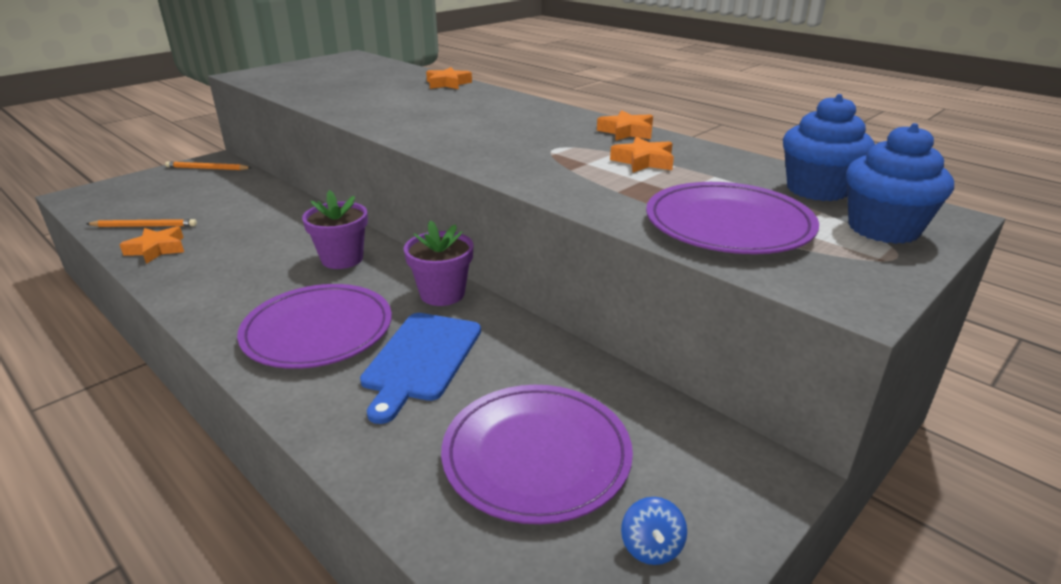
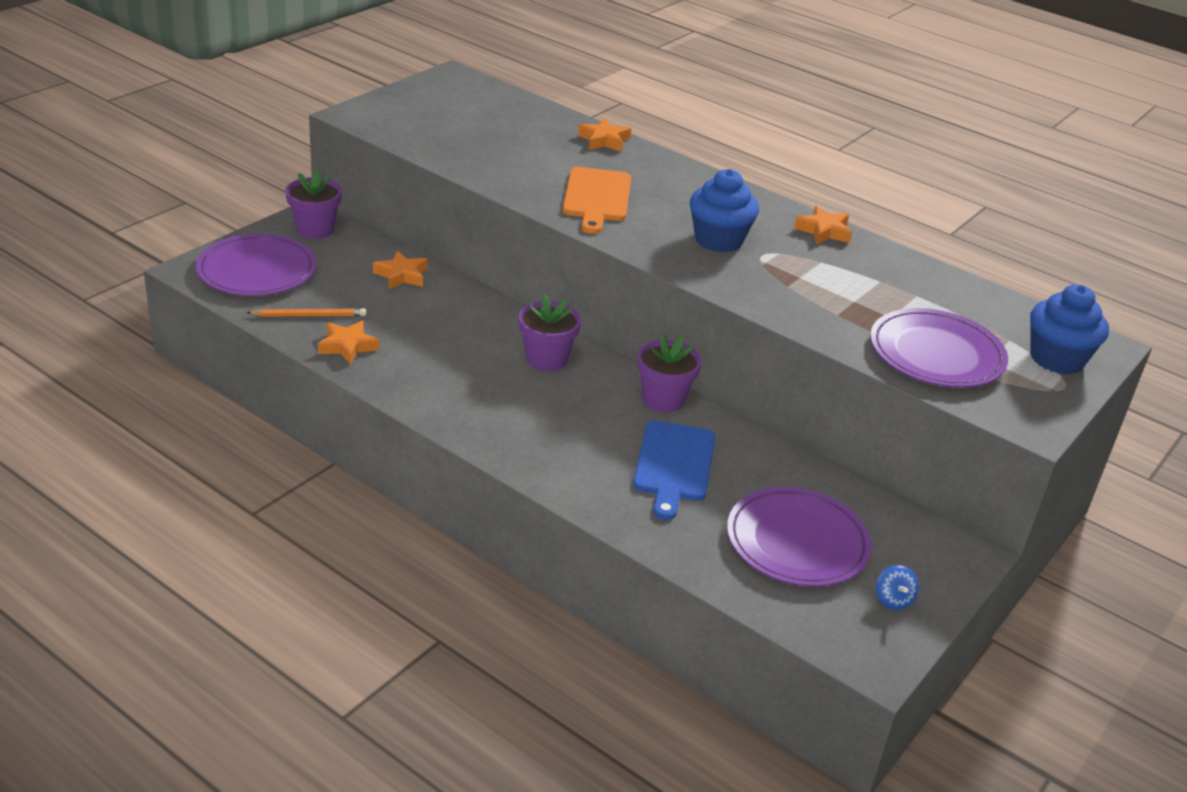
camera: 10 degrees left, 5 degrees up
(207, 168) = (315, 229): orange pencil -> purple flower pot
(318, 330) = (569, 438): purple plate -> purple plate (257, 270)
(413, 114) = (597, 198): none -> orange cutting board
(643, 161) = (850, 275): orange star -> orange star (401, 275)
(817, 189) = (1005, 314): blue cupcake -> blue cupcake (718, 240)

